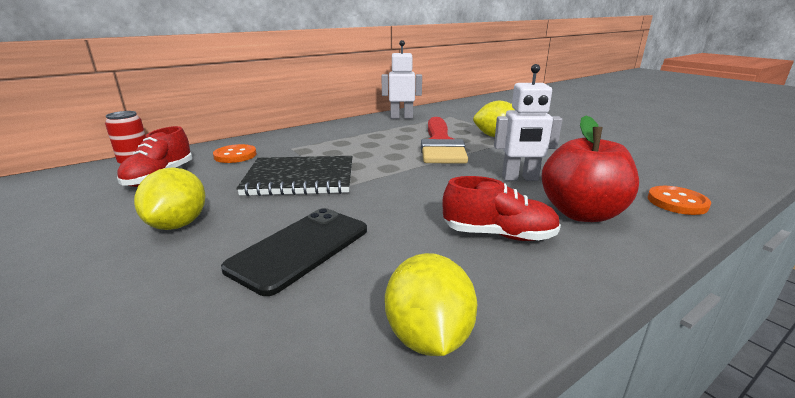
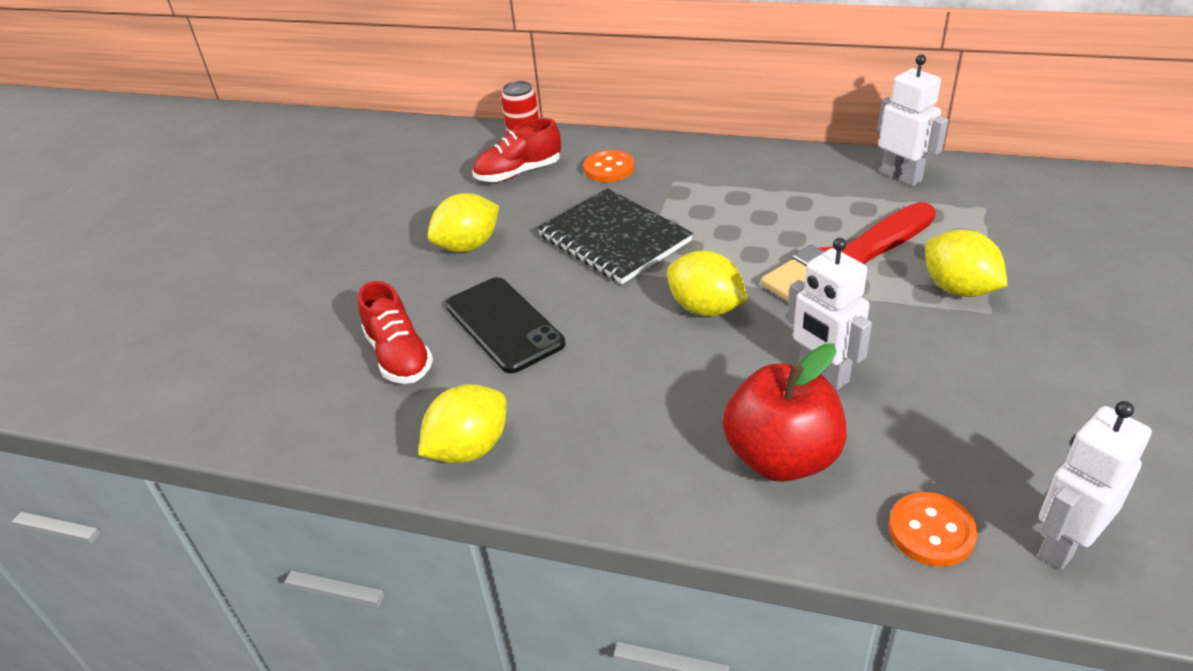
camera: 55 degrees right, 15 degrees up
(300, 248) = (504, 324): black phone -> black phone turned 60 degrees clockwise
(416, 182) = (705, 308): none -> yellow lemon
(498, 235) = (655, 418): red shoe -> red shoe (399, 356)
(702, 182) = (1064, 544): none -> white robot

